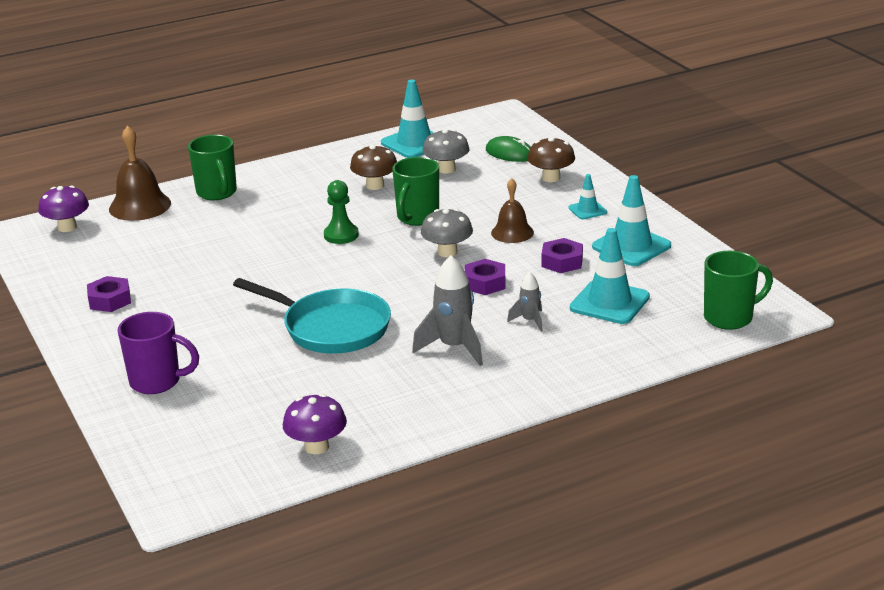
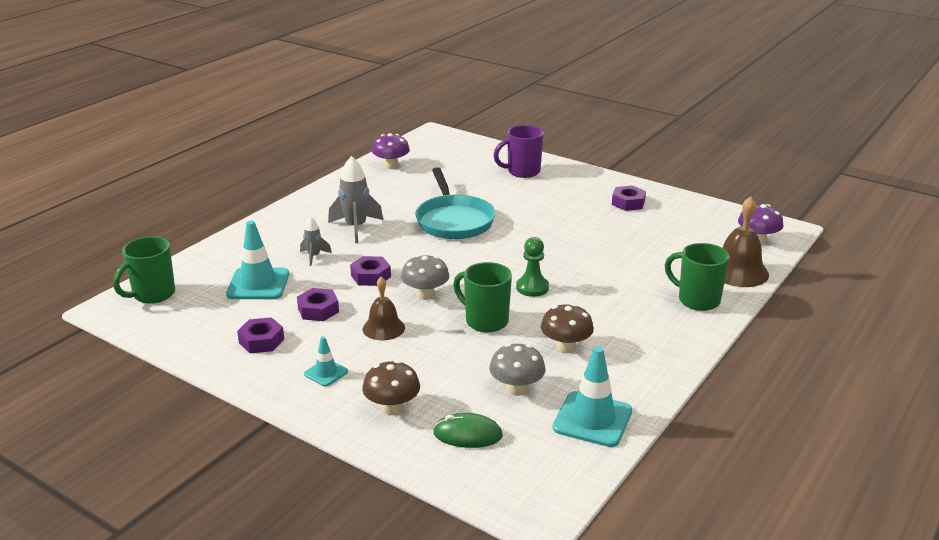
camera: 150 degrees right, 0 degrees up
(331, 328) = (454, 221): turquoise pan -> turquoise pan turned 105 degrees counterclockwise
(417, 218) = (485, 321): green mug -> green mug turned 45 degrees counterclockwise
(631, 246) = (261, 341): turquoise traffic cone -> purple nut

